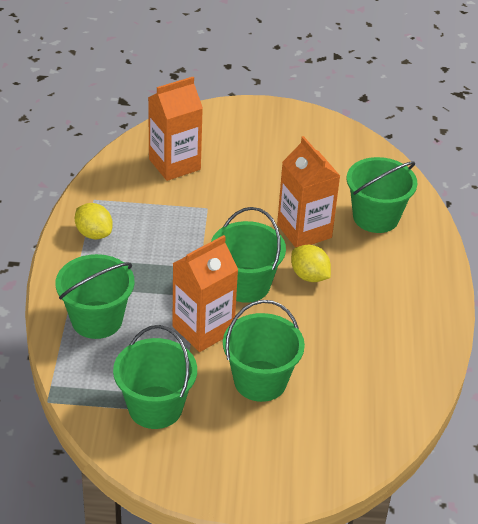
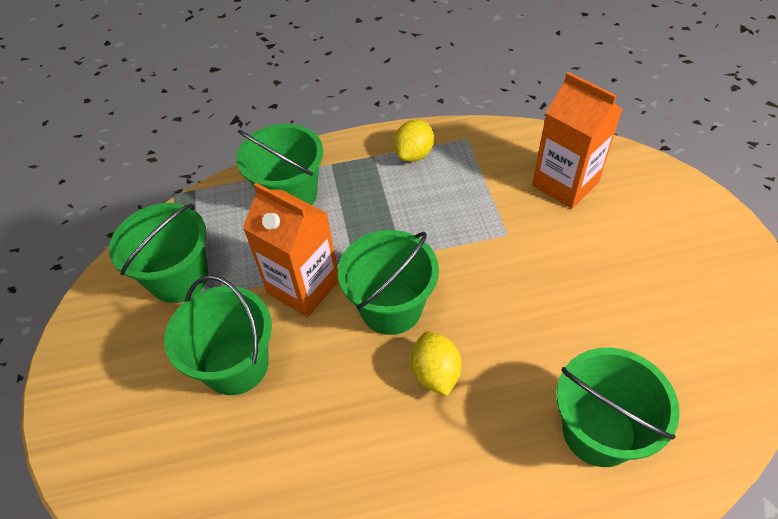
camera: 80 degrees right, 10 degrees up
(304, 231) = (519, 346): orange carton -> none
(309, 276) = (435, 373): yellow lemon -> yellow lemon turned 45 degrees counterclockwise

